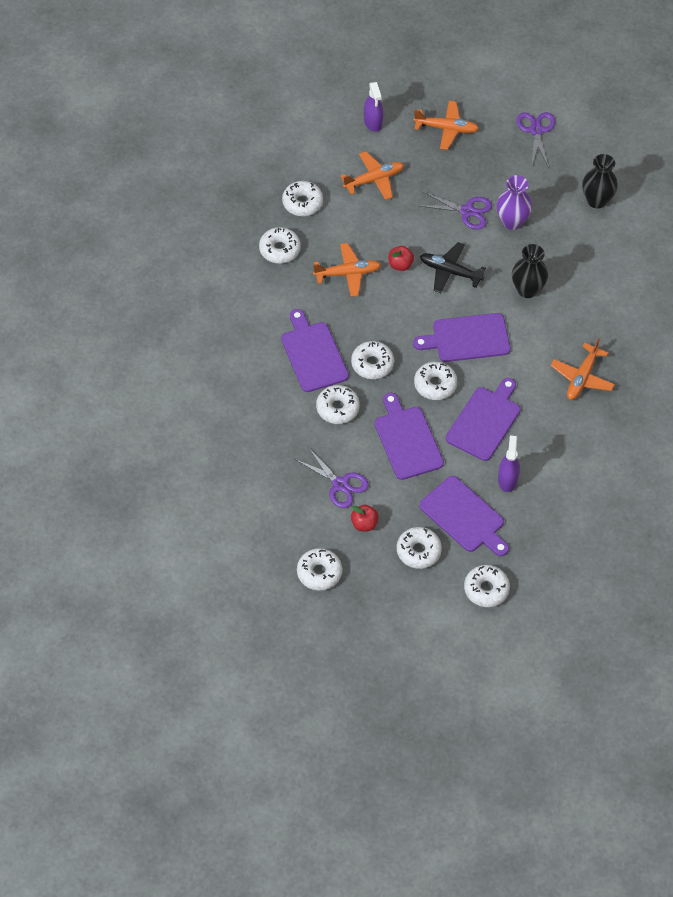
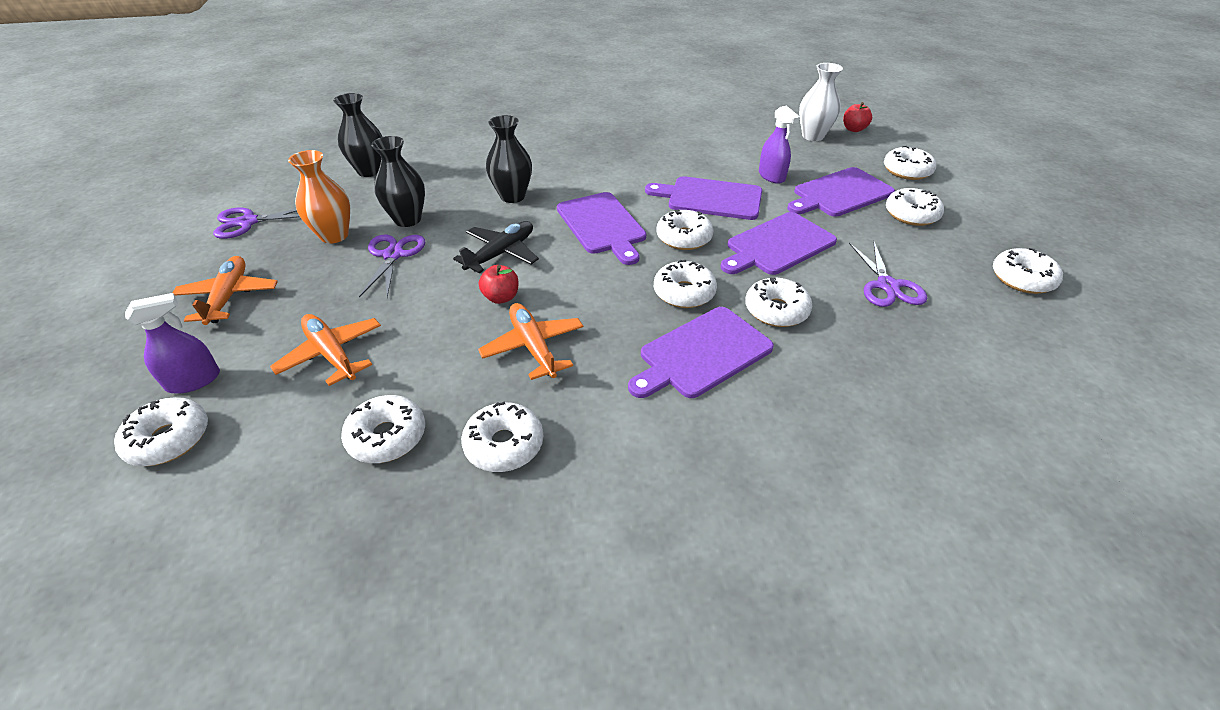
camera: 105 degrees left, 15 degrees down
(332, 118) = (169, 439): none -> white donut
(340, 484) = (887, 286): purple scissors -> purple scissors turned 150 degrees clockwise
(364, 524) = (920, 257): red apple -> red apple (853, 129)
(450, 271) = (501, 253): black plane -> black plane turned 150 degrees counterclockwise
(464, 517) = (840, 194): purple cutting board -> purple cutting board turned 150 degrees counterclockwise
(503, 179) = (334, 235): none -> orange vase
(507, 479) = (771, 176): purple spray bottle -> purple spray bottle turned 105 degrees counterclockwise
(512, 221) = (408, 219): purple vase -> black vase
(573, 547) = (813, 136): none -> white vase
(582, 377) = (617, 153): orange plane -> none

